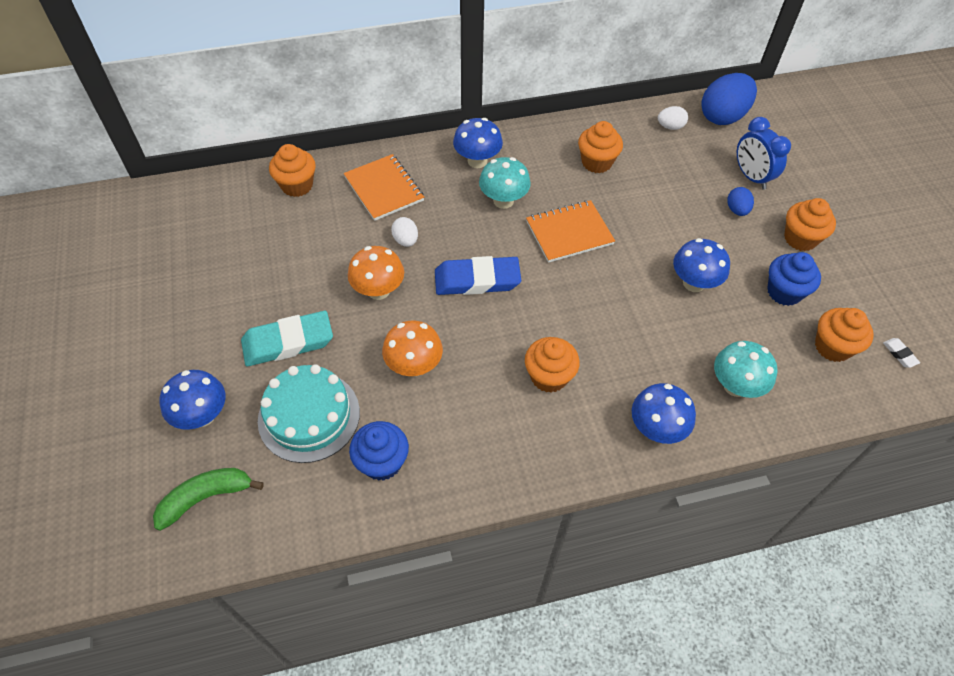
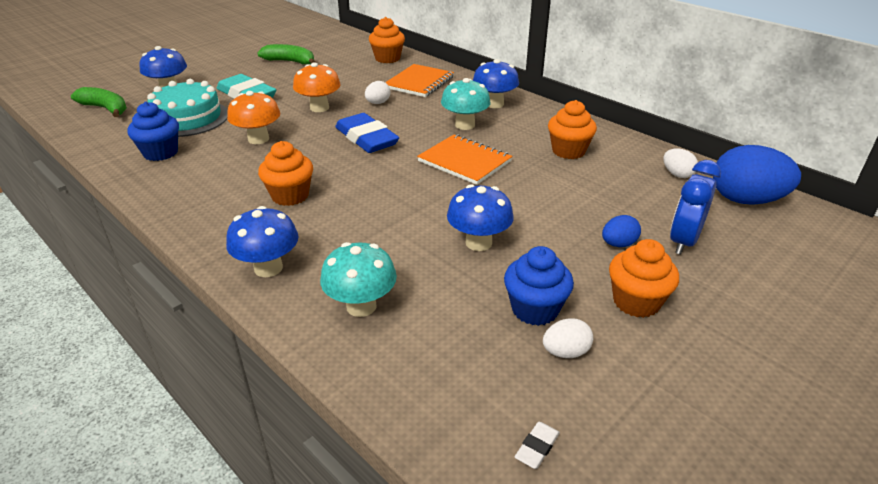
camera: 60 degrees right, 20 degrees down
(223, 271) = (290, 62): none -> green banana
(830, 299) = (565, 352): none -> white egg
(832, 347) = (487, 373): orange cupcake -> none

